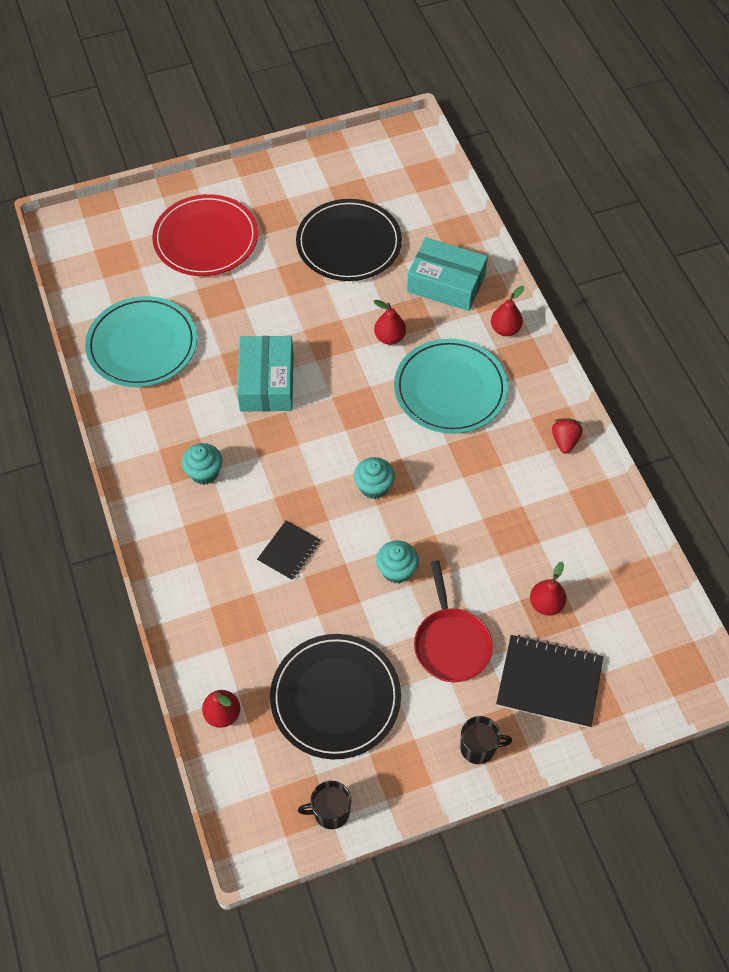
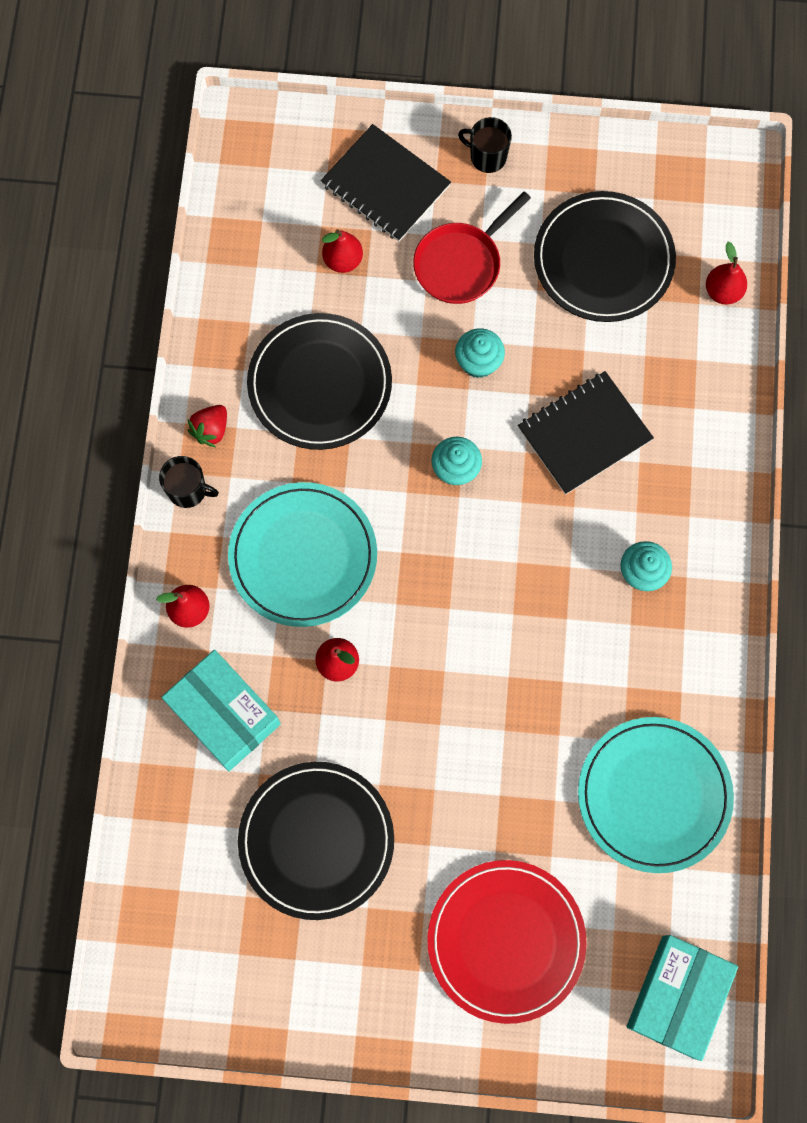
camera: 155 degrees left, 15 degrees up
(267, 382) = (518, 665): turquoise box -> turquoise box (677, 996)
(289, 551) = (584, 434): black notebook -> black notebook, size x1.71
(330, 812) = (654, 160): black mug -> black mug (188, 490)
(451, 643) = (461, 263): red pan -> red pan turned 150 degrees counterclockwise
(507, 504) = (320, 384): none -> black plate

